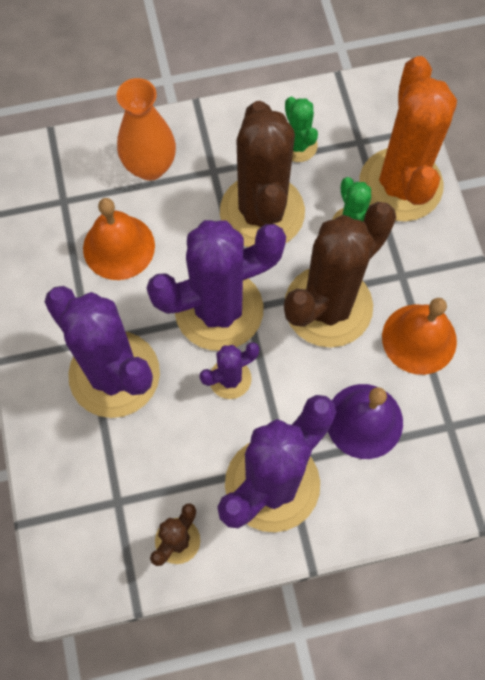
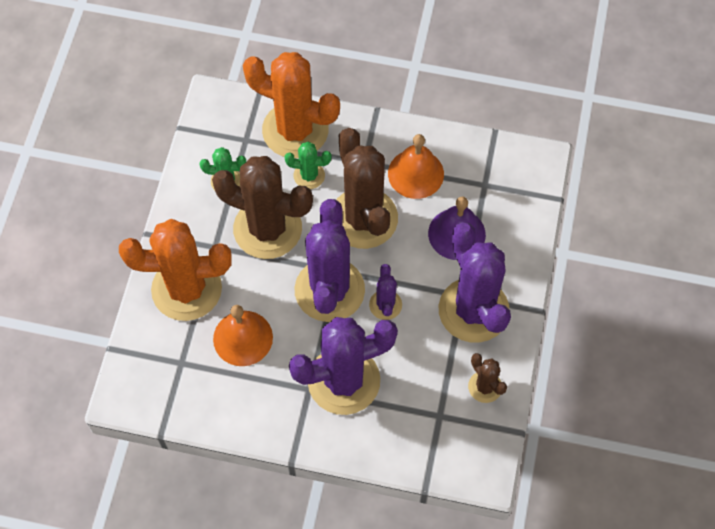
camera: 65 degrees left, 5 degrees down
(150, 166) = (186, 289): orange vase -> orange cactus

